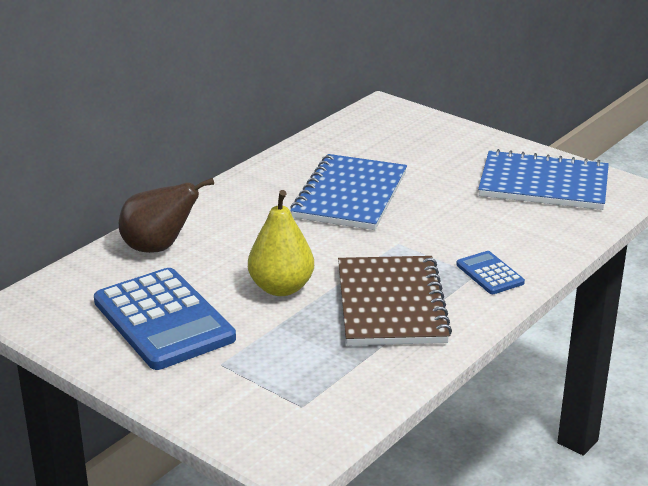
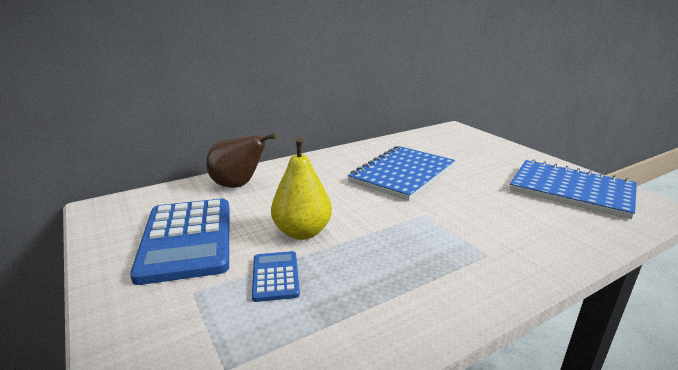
camera: 20 degrees right, 5 degrees down
(391, 304) = (391, 268): brown notebook -> none
(489, 274) = (503, 257): blue calculator -> blue calculator (275, 276)

